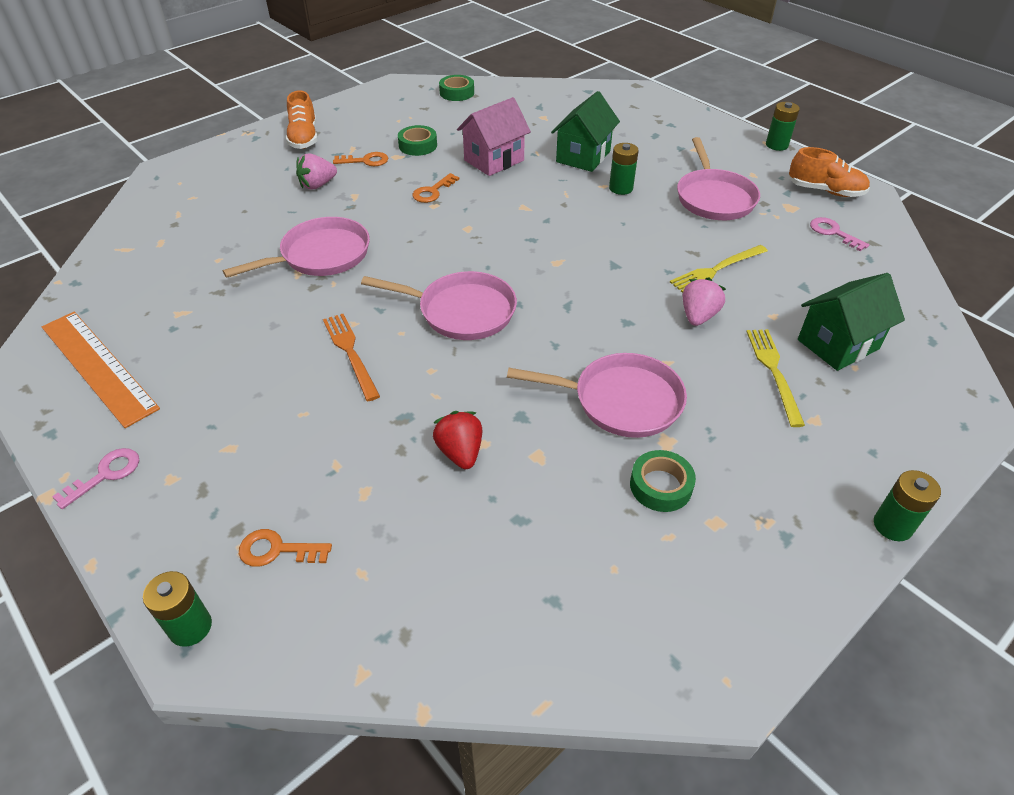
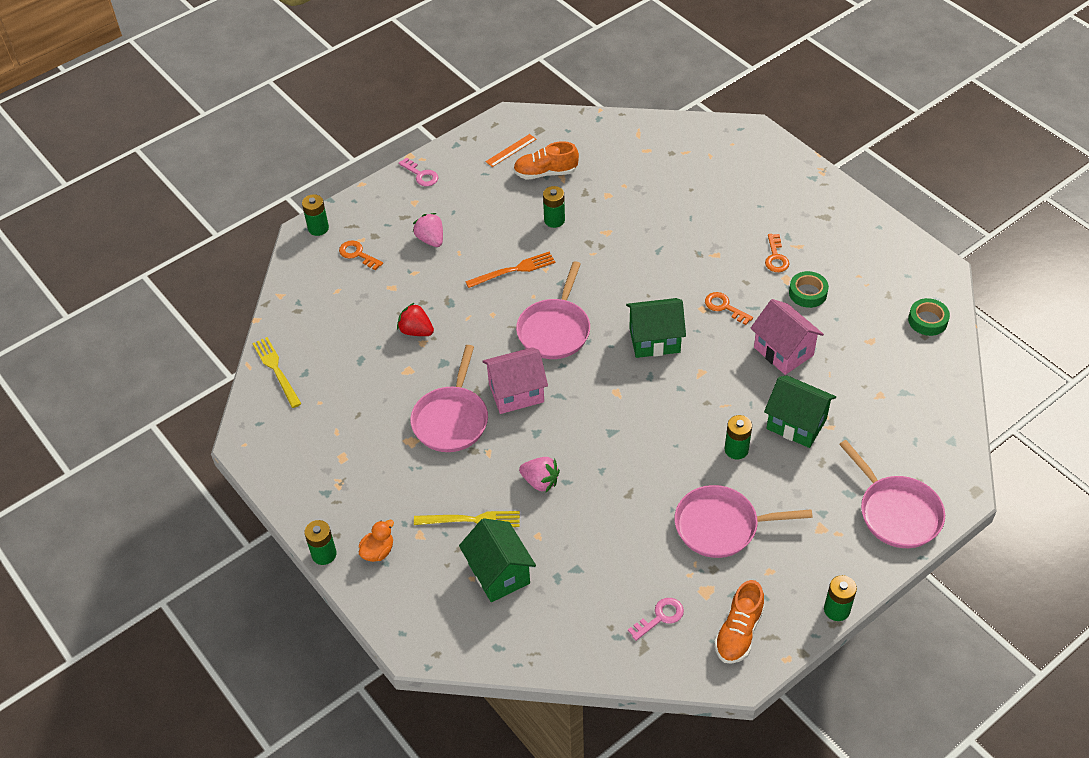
camera: 95 degrees right, 5 degrees up
(98, 366) = (511, 150): orange ruler -> orange ruler, size x0.47
(263, 318) = (554, 220): none -> green battery
(277, 550) = (358, 254): orange key -> orange key turned 60 degrees counterclockwise
(304, 138) = (815, 210): orange shoe -> orange shoe (545, 173)
(317, 185) = (732, 229): pink strawberry -> pink strawberry (431, 239)
(321, 255) = (628, 242): pink pan -> pink pan (896, 512)
(460, 452) = (416, 331): red strawberry -> red strawberry turned 135 degrees counterclockwise
(479, 236) = (654, 340): none -> green house
(567, 341) = (516, 393): none -> pink house
(660, 486) = (374, 432): green tape -> none
(717, 269) = (603, 506): yellow fork -> yellow fork (276, 370)
(859, 461) = (378, 551): none -> orange duck

